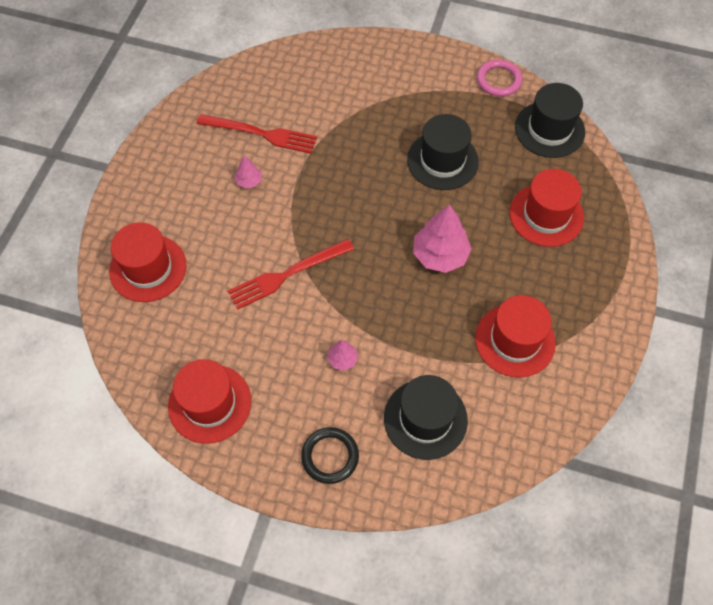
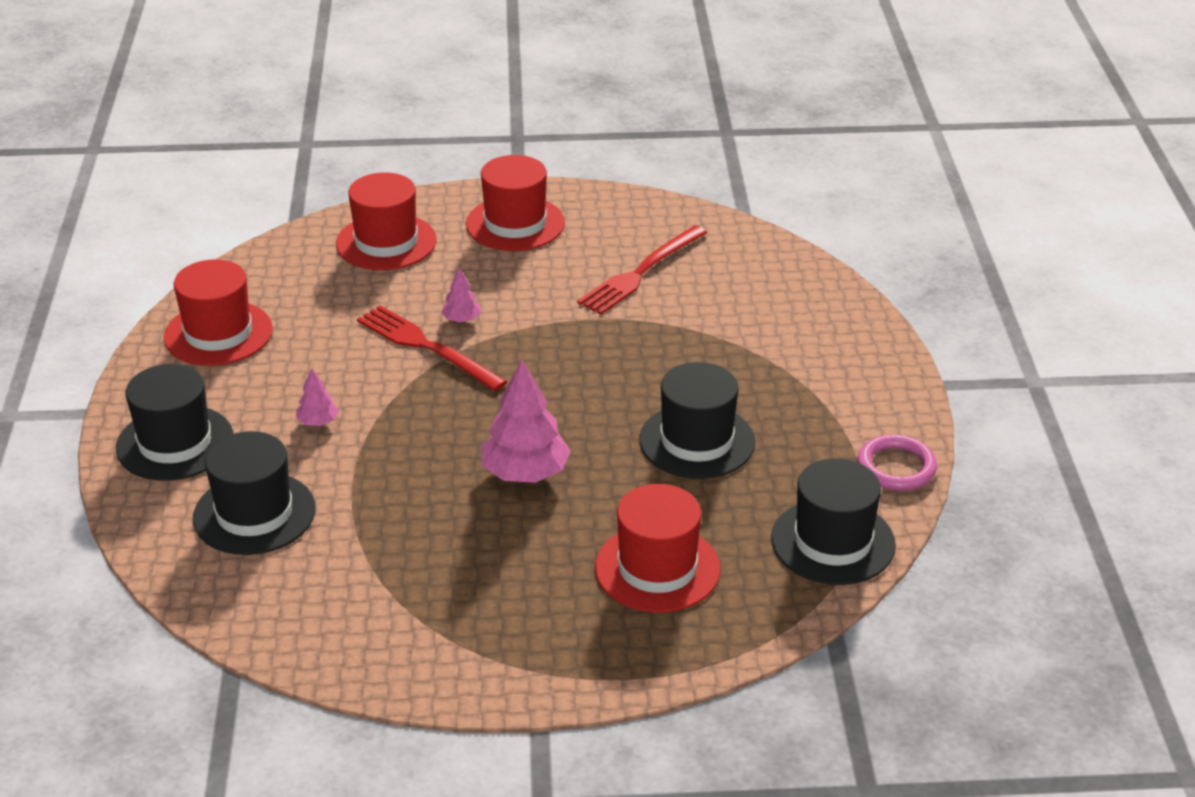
camera: 70 degrees right, 25 degrees down
(249, 181) = (557, 282): pink tree -> pink tree (462, 319)
(261, 134) = (640, 272): red fork -> red fork turned 45 degrees clockwise
(330, 456) = (175, 443): black ring -> black hat
(515, 340) = (412, 576): red hat -> red hat (515, 224)

